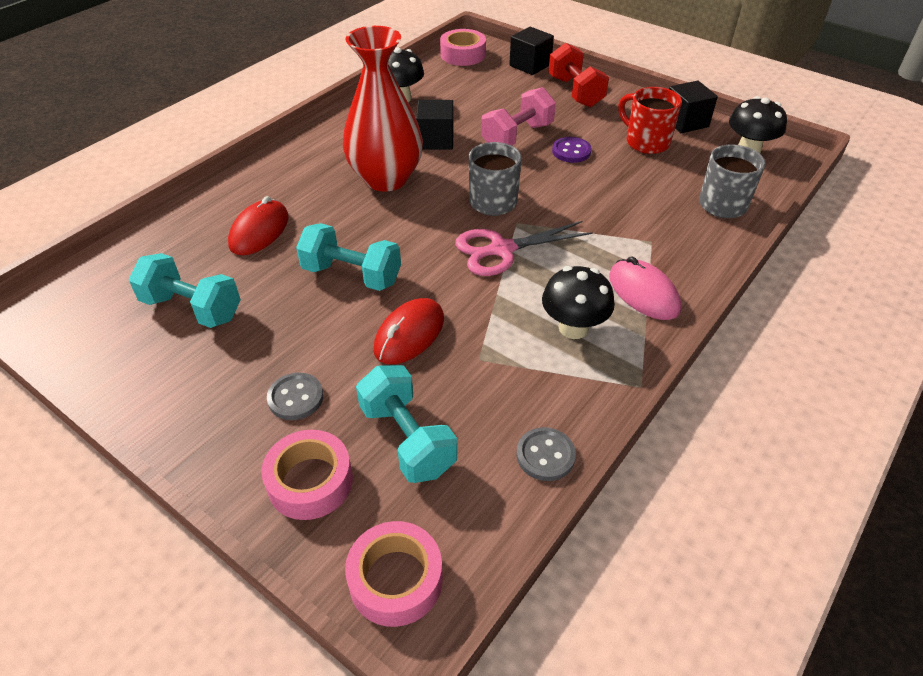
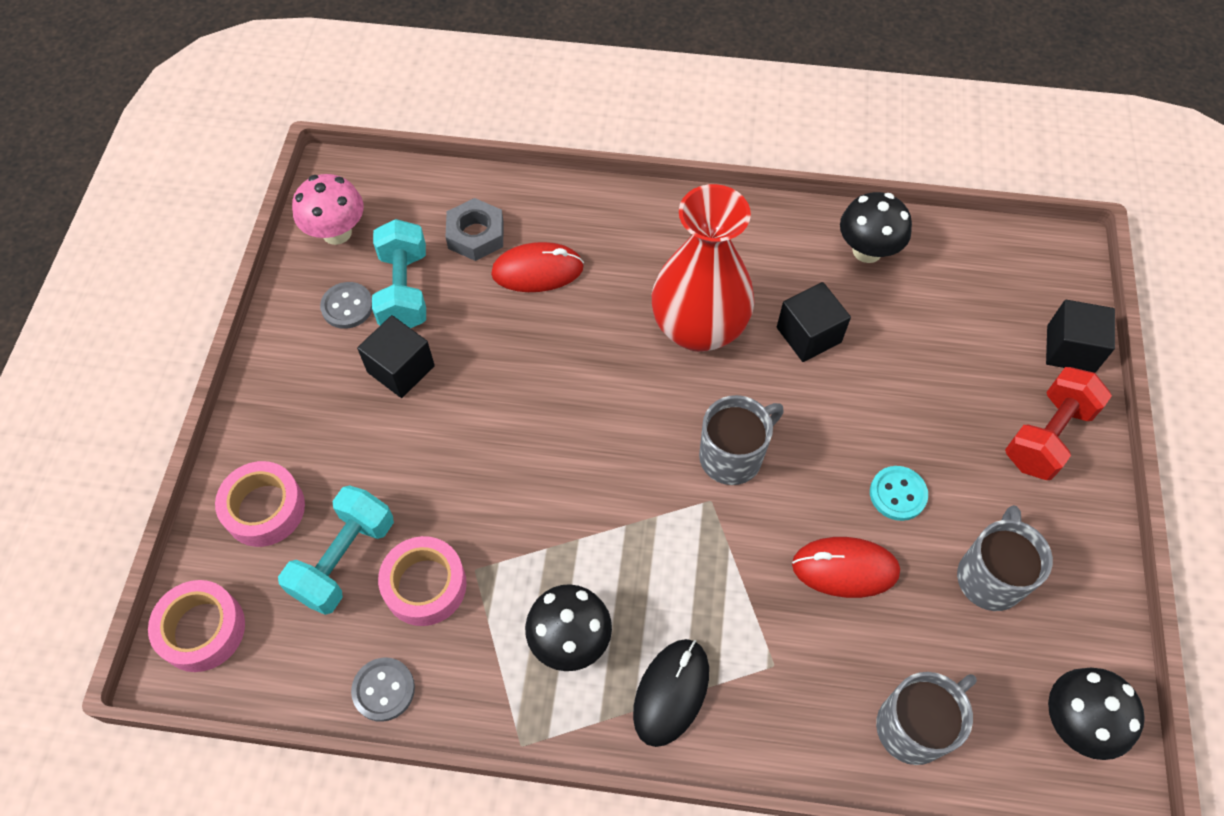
camera: 60 degrees right, 15 degrees up
(85, 329) = (337, 232): none -> pink mushroom
(190, 250) = (476, 235): none -> grey nut
(295, 398) = (345, 441): grey button -> grey button (347, 306)
(352, 275) = (524, 389): turquoise dumbbell -> none
(409, 334) = (472, 488): red mouse -> red mouse (845, 568)
(463, 54) = (1028, 259): pink tape -> pink tape (425, 585)
(501, 250) = (652, 508): pink scissors -> none
(517, 136) = (884, 417): pink dumbbell -> none
(571, 151) = (897, 494): purple button -> turquoise button
(643, 293) = (671, 692): pink mouse -> black mouse
(646, 142) = (990, 576): red mug -> grey mug
(685, 122) = (1084, 609): black cube -> black cube (401, 369)

